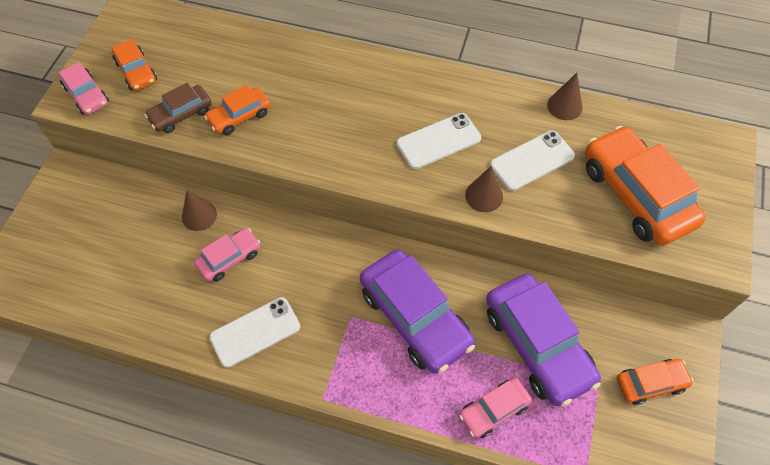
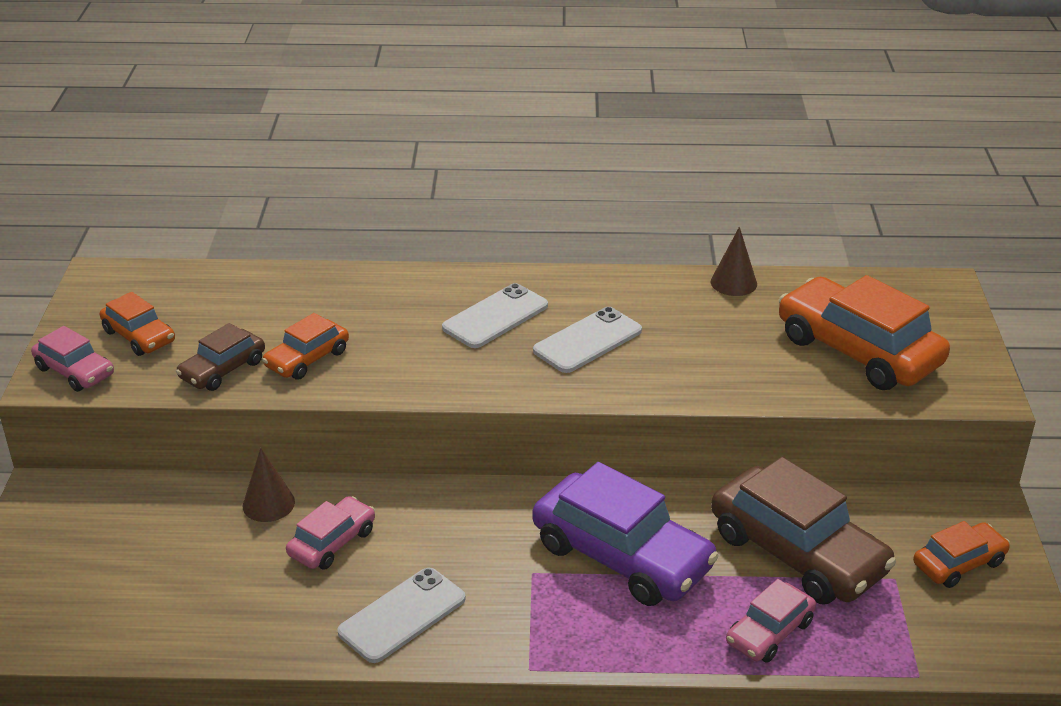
camera: 15 degrees left, 25 degrees down
(484, 196) = (669, 383): brown cone -> none
(532, 160) = (715, 340): white phone -> white phone (495, 317)
(537, 344) = (797, 552): purple car -> brown car

